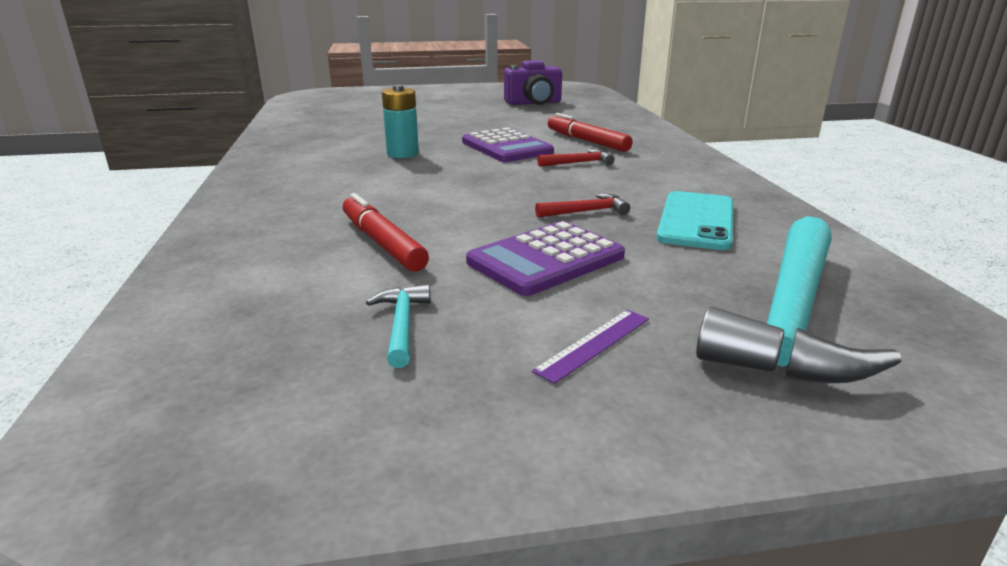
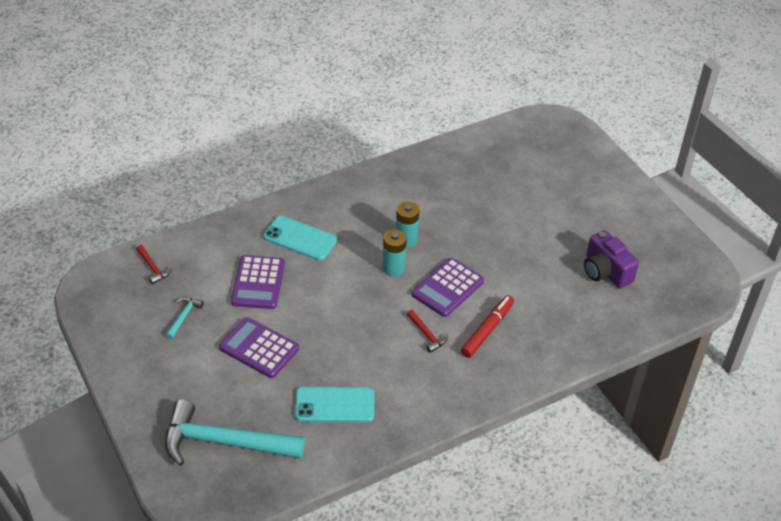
camera: 70 degrees right, 20 degrees up
(318, 204) = (300, 238): none -> turquoise phone
(382, 243) = (258, 283): red marker -> purple calculator
(402, 325) = (183, 317): turquoise hammer -> turquoise hammer turned 45 degrees counterclockwise
(446, 164) = (393, 268): none -> turquoise battery
(586, 211) = (331, 353): red hammer -> red hammer (153, 268)
(594, 344) = (185, 378): purple ruler -> none

